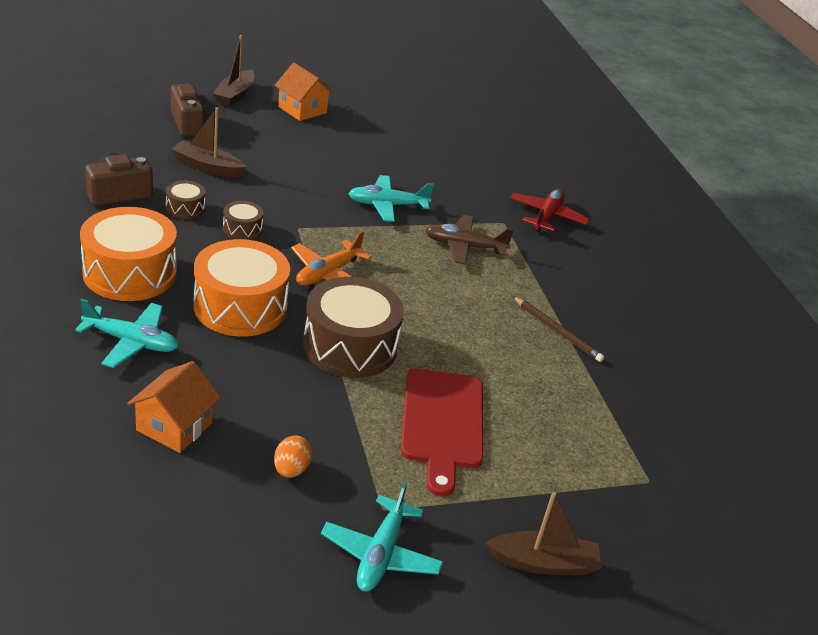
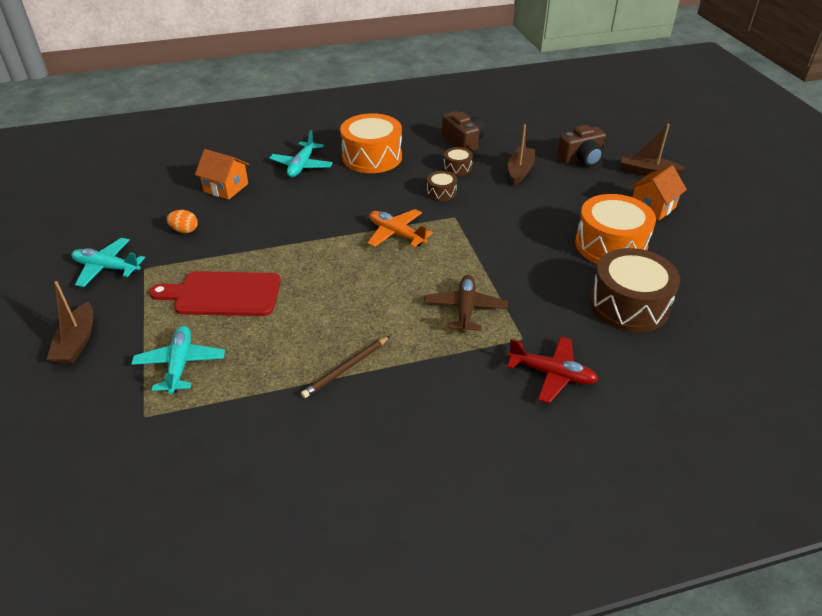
camera: 95 degrees right, 5 degrees up
(240, 307) = (345, 199): orange drum -> orange drum (610, 245)
(350, 346) = (308, 248): brown drum -> brown drum (629, 305)
(387, 205) = (513, 261): turquoise plane -> turquoise plane (180, 364)

